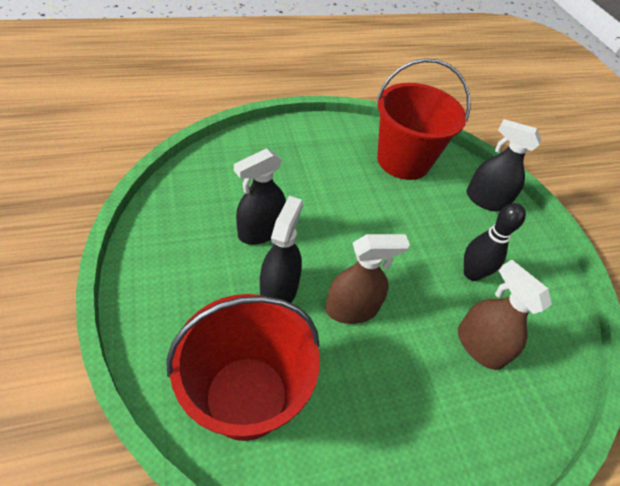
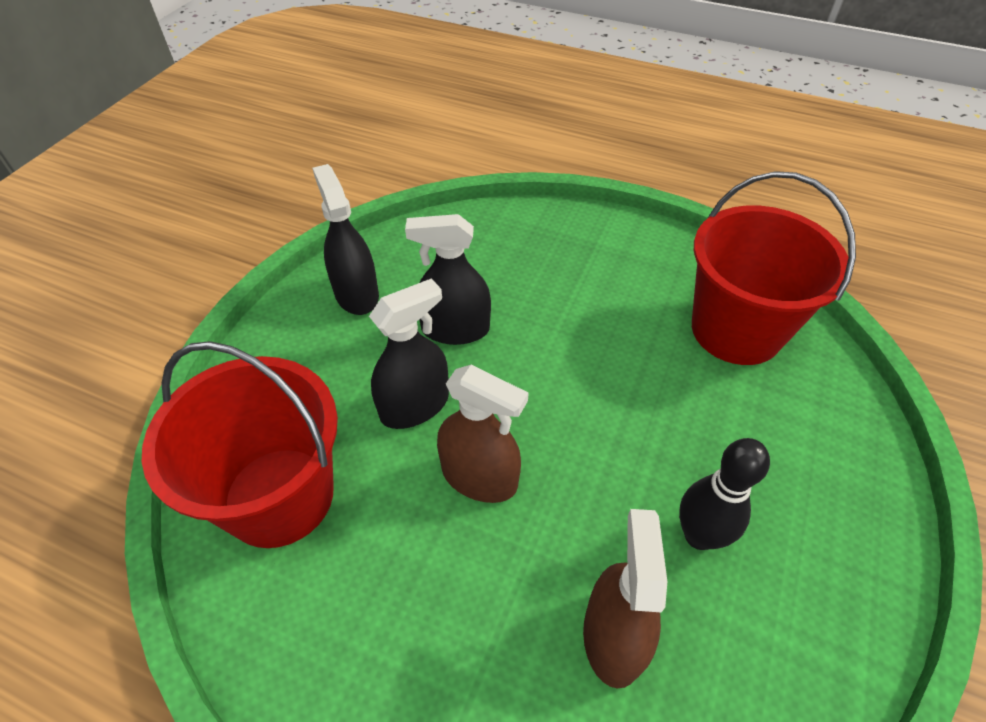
camera: 45 degrees right, 0 degrees up
(486, 200) = (831, 448): black spray bottle -> black spray bottle (356, 294)

